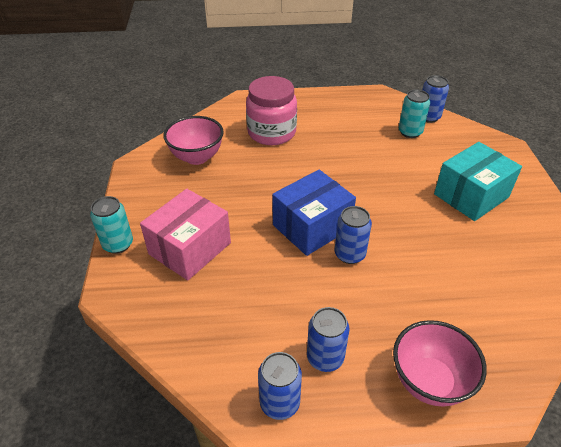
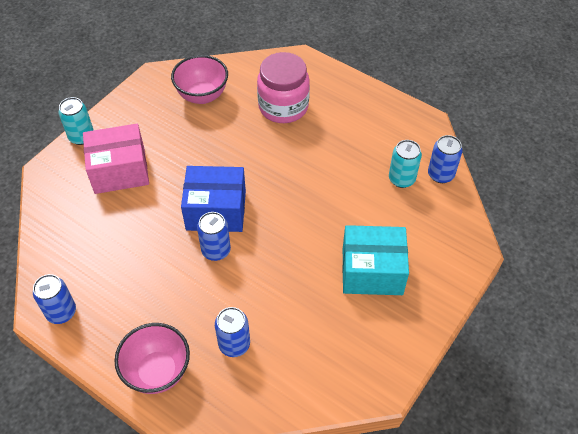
camera: 40 degrees right, 10 degrees up
(325, 358) = (116, 307): blue can -> blue can (234, 344)

